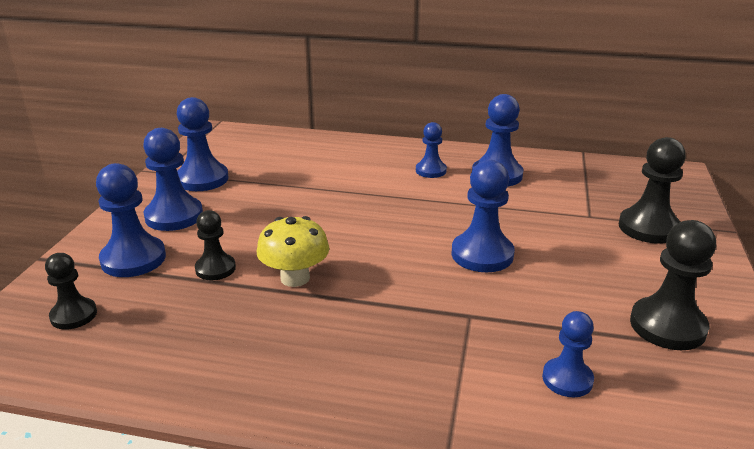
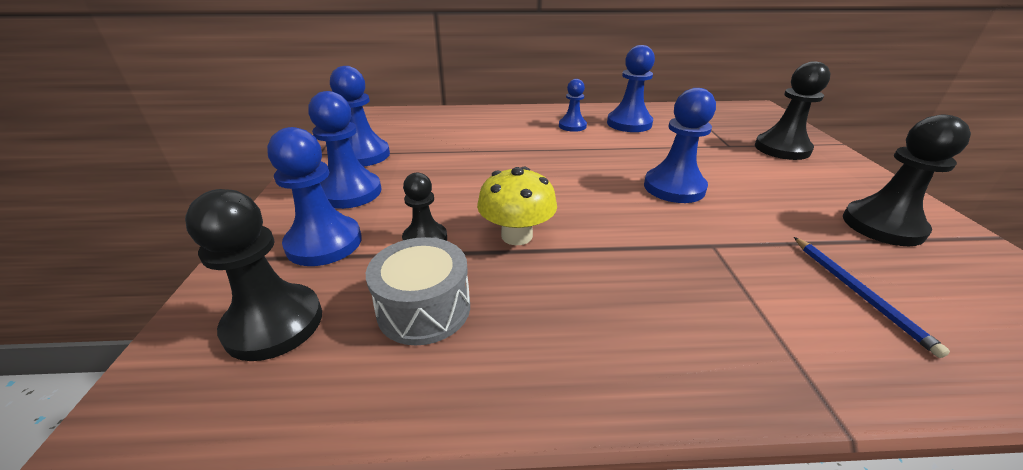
camera: 15 degrees left, 5 degrees up
(74, 315) = (274, 324): black pawn -> black pawn, size x1.61
(185, 324) = (424, 308): none -> grey drum
(567, 379) = (858, 293): blue pawn -> blue pencil

